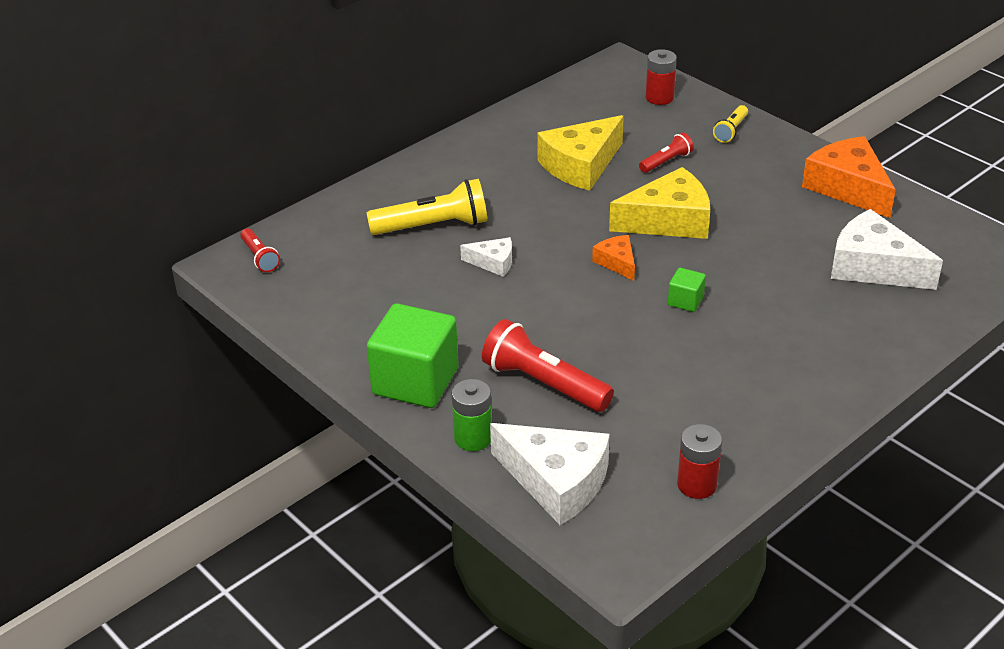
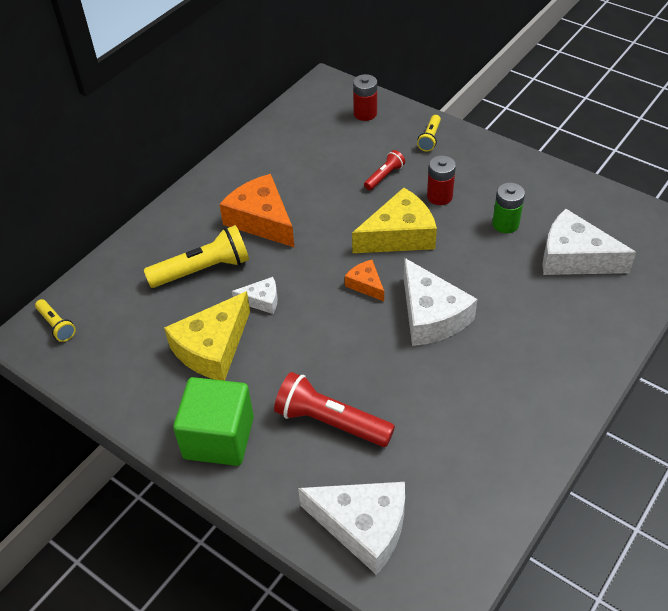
camera: 10 degrees left, 10 degrees up
(260, 257) = (56, 325): red flashlight -> yellow flashlight
(473, 438) = (281, 491): green battery -> green battery (505, 224)
(581, 165) = (315, 189): yellow cheese -> yellow cheese (212, 348)
(685, 301) = (431, 315): green cube -> white cheese
(697, 484) = (483, 508): red battery -> red battery (439, 196)
(848, 187) = (536, 182): orange cheese -> orange cheese (261, 220)

